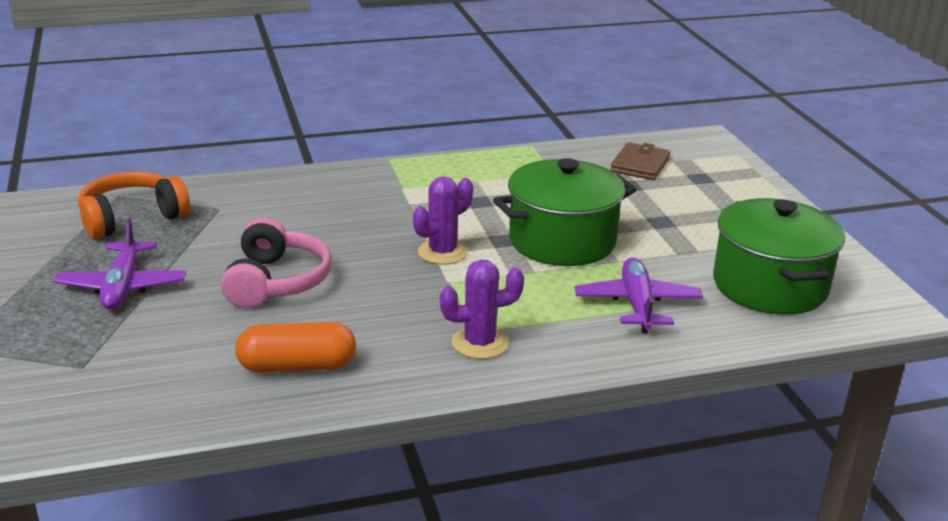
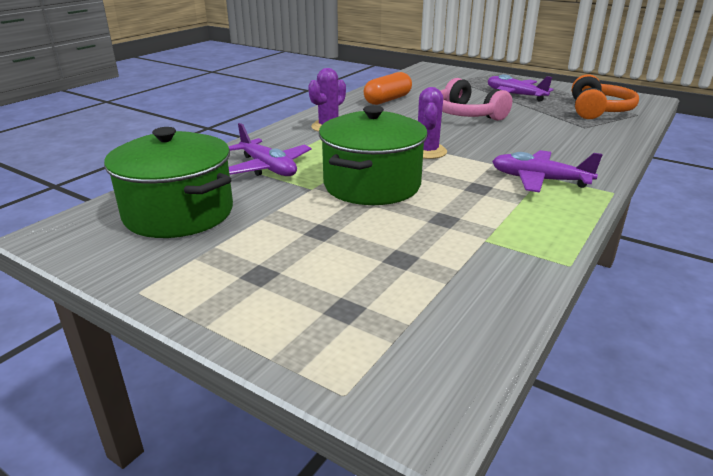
camera: 140 degrees right, 0 degrees up
(416, 187) = (539, 180): none -> purple plane
(640, 165) = (431, 295): brown wallet -> none

